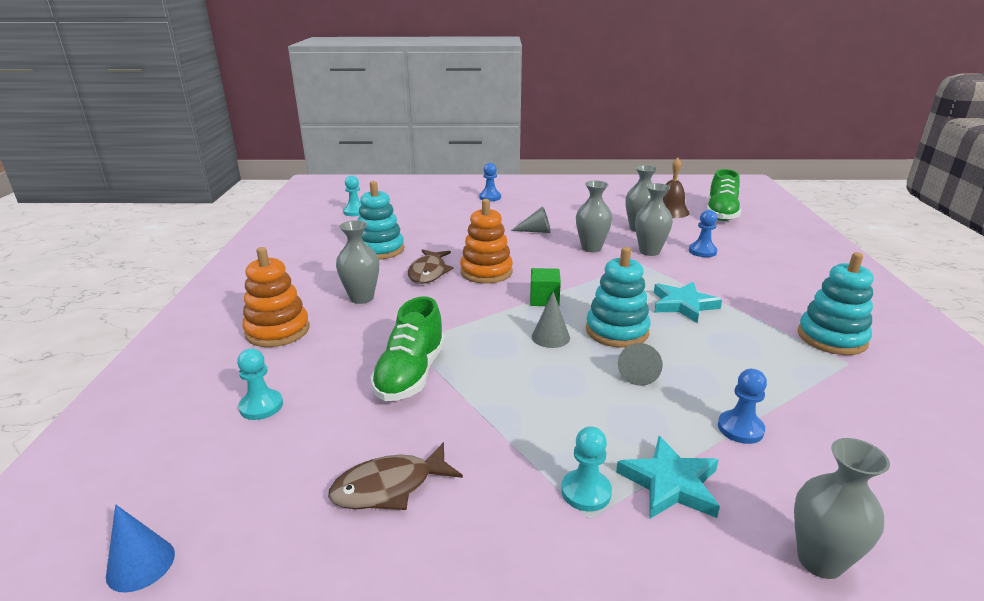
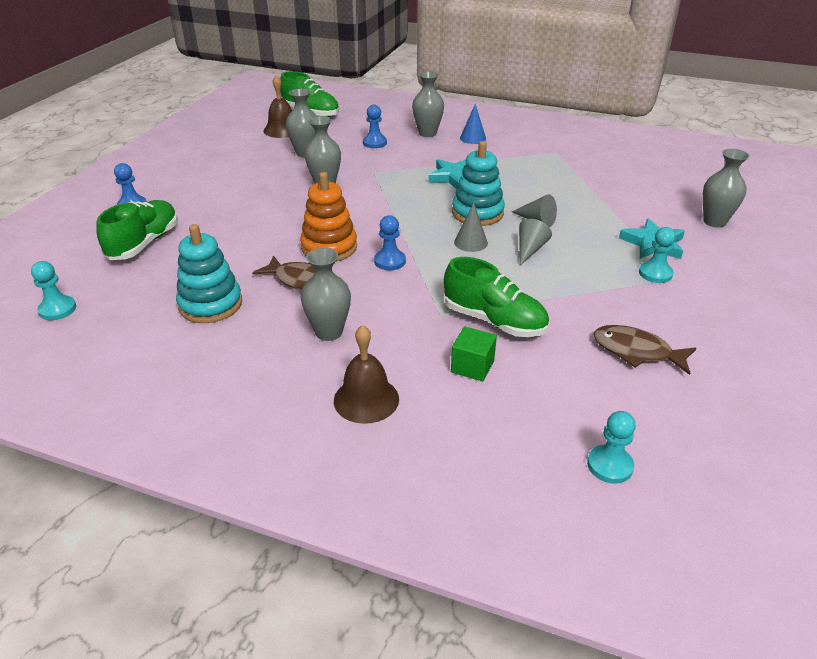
camera: 70 degrees left, 10 degrees up
(140, 564) = (702, 487): blue cone -> blue cone (473, 138)
(261, 406) = (510, 416): turquoise pawn -> turquoise pawn (610, 465)
(277, 331) = (366, 399): orange stacking toy -> brown bell
(389, 487) = (636, 351): brown fish -> brown fish turned 120 degrees clockwise
(444, 213) = (144, 243): none -> green shoe
(536, 231) = (259, 201): grey cone -> grey cone (530, 249)
(544, 299) = (406, 230): green cube -> green cube (472, 366)
(649, 251) = (355, 162): grey vase -> grey vase (427, 133)
(740, 428) = (609, 206): blue pawn -> blue pawn (390, 261)
(831, 338) = (527, 146): turquoise stacking toy -> none

